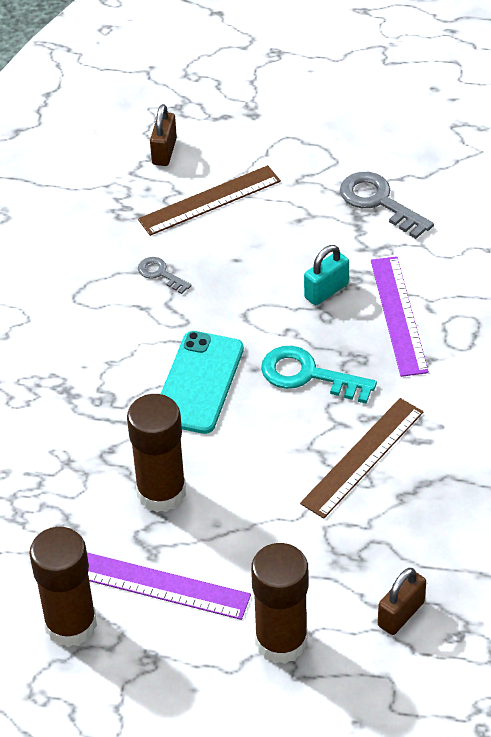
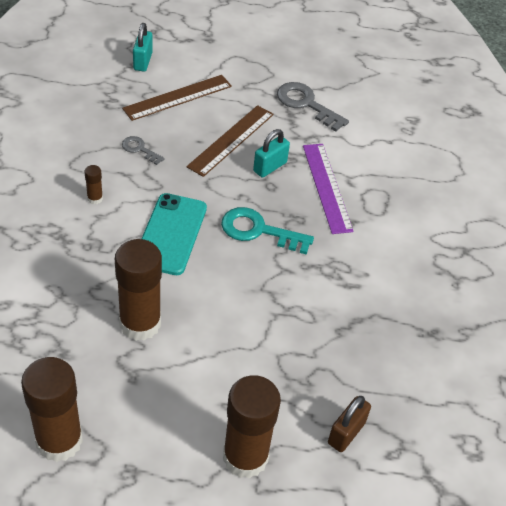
camera: 10 degrees left, 0 degrees up
(105, 340) = (95, 198): none -> brown glue stick
(162, 586) = (140, 406): purple ruler -> none
(164, 151) = (143, 61): brown padlock -> turquoise padlock
(363, 457) = (306, 298): brown ruler -> brown ruler (231, 140)

